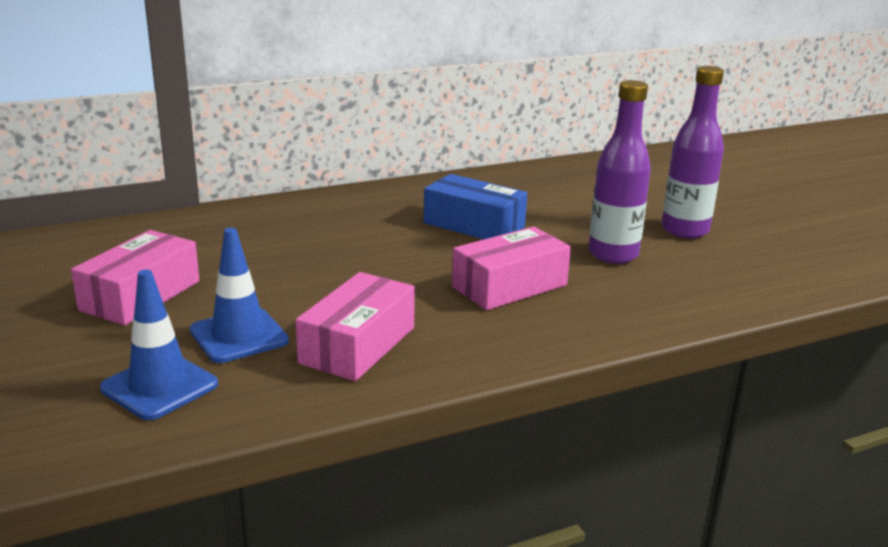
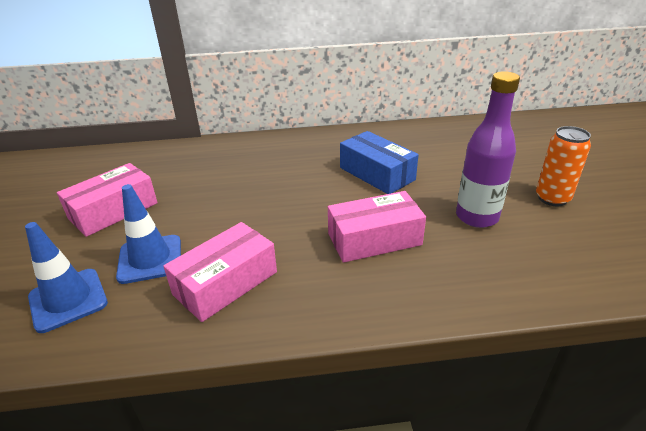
camera: 20 degrees right, 10 degrees up
(685, 230) = (552, 198): purple bottle -> orange can

